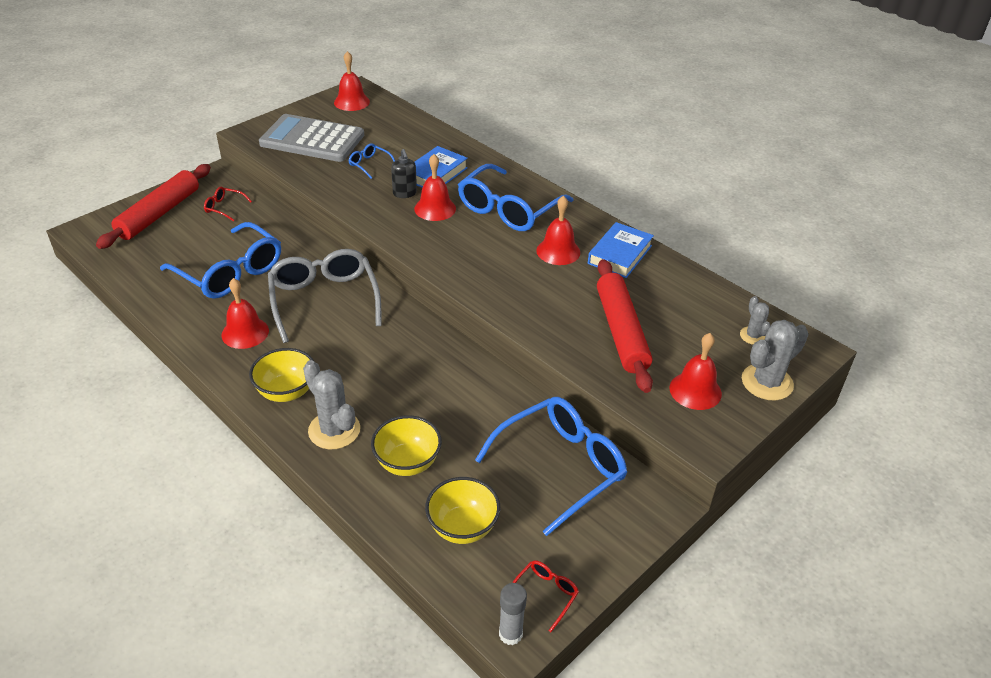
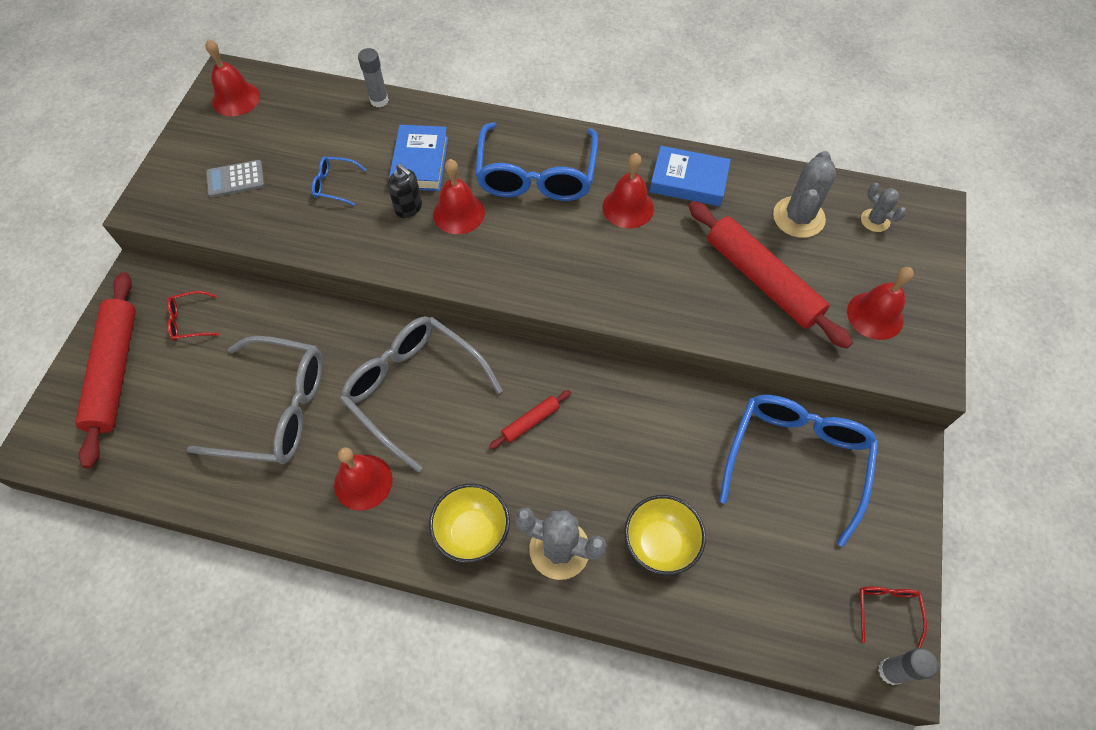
camera: 30 degrees left, 20 degrees up
(229, 272) = (275, 409): blue glasses -> grey glasses
(312, 139) = (235, 179): grey calculator -> grey calculator, size x0.45
(384, 352) = (531, 422): none -> red rolling pin
(440, 134) = (379, 100): none -> grey glue stick
(462, 528) = (765, 585): yellow bowl -> none
(619, 254) = (688, 181): blue book -> blue book turned 75 degrees counterclockwise
(767, 382) = (924, 270): grey cactus -> grey cactus (798, 217)

